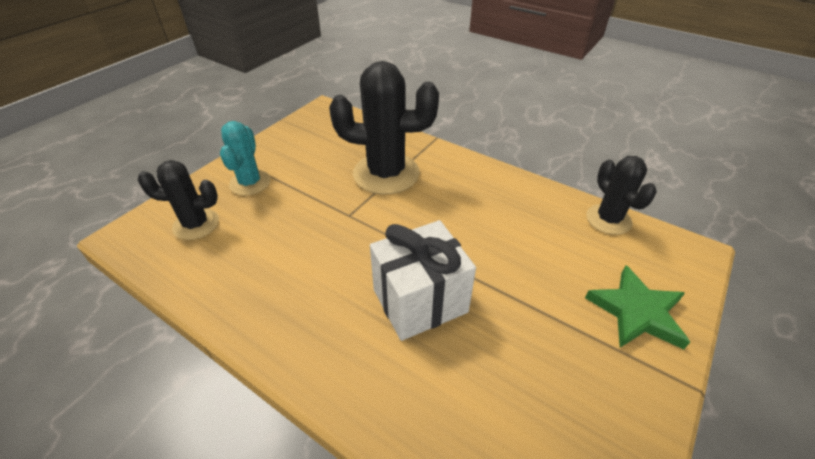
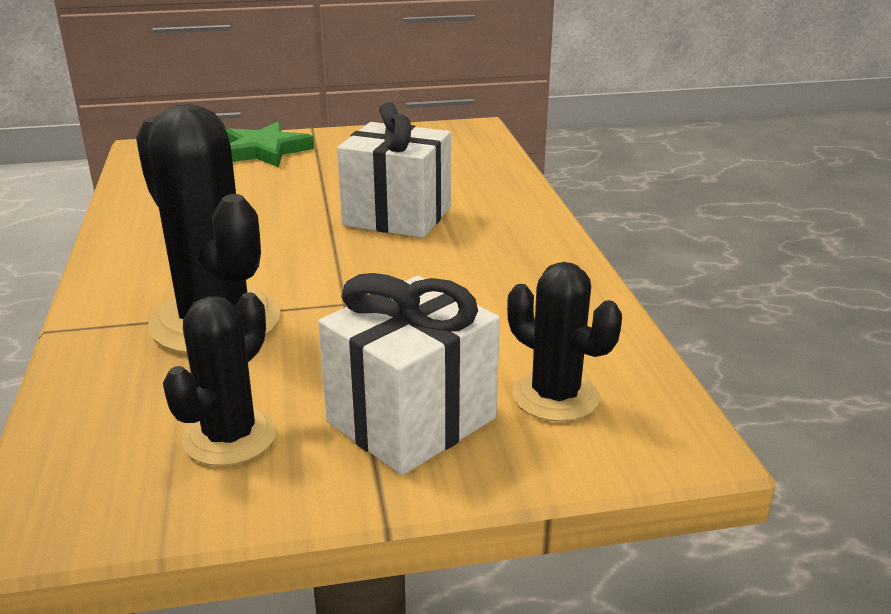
camera: 135 degrees left, 15 degrees down
(250, 183) = (411, 420): turquoise cactus -> white gift
(608, 219) = (138, 182): black cactus -> black cactus (230, 437)

